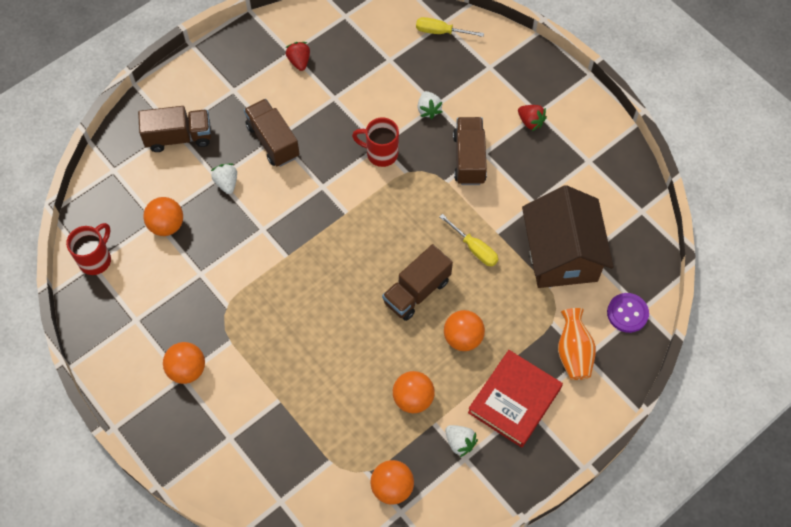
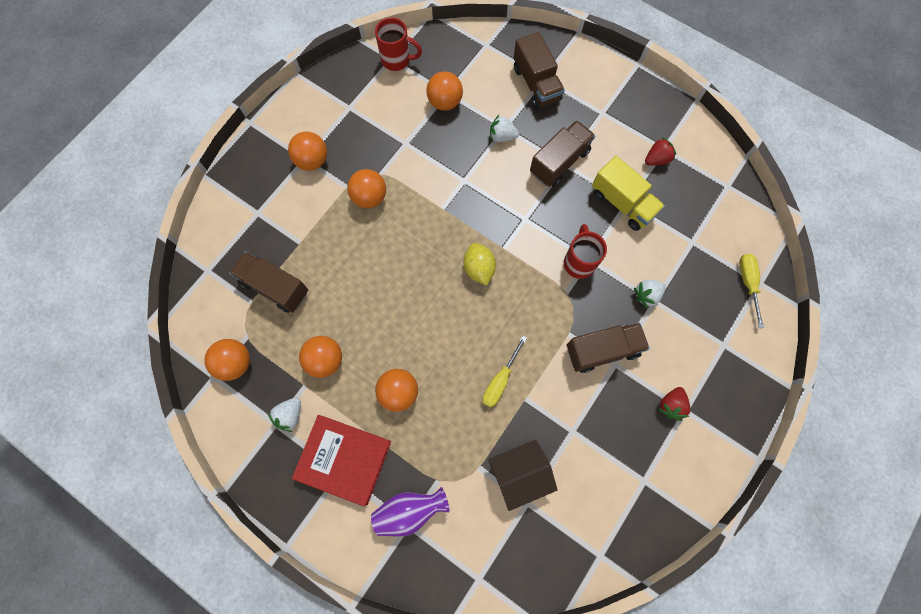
camera: 75 degrees right, 10 degrees up
(226, 183) = (502, 136): white strawberry -> white strawberry turned 135 degrees counterclockwise
(251, 321) = (369, 197): none -> orange ball
(334, 102) = (622, 203): none -> yellow truck
(360, 239) = (479, 268): none -> yellow lemon
(416, 291) = (437, 335): brown truck -> brown truck (275, 287)
(561, 254) = (519, 474): brown house -> brown house, size x0.61
(573, 352) = (409, 510): orange vase -> purple vase
(627, 313) = (469, 562): purple button -> none

